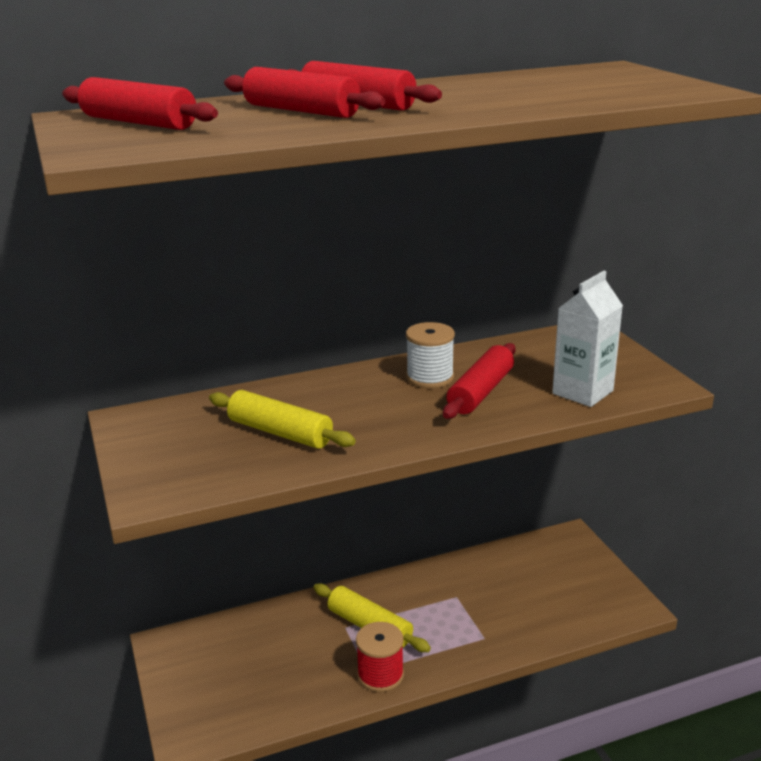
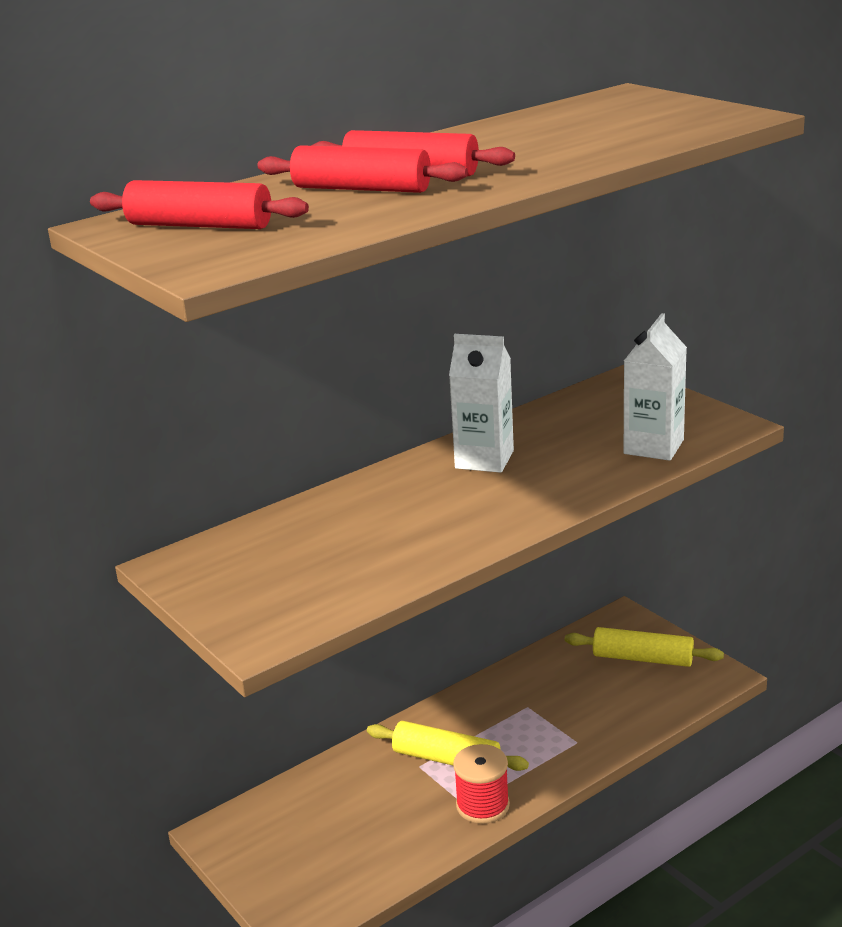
camera: 15 degrees left, 0 degrees up
(280, 433) = (359, 547): yellow rolling pin -> yellow rolling pin (642, 658)
(430, 377) = (484, 459): white spool -> white carton
(480, 392) = (548, 465): red rolling pin -> none

